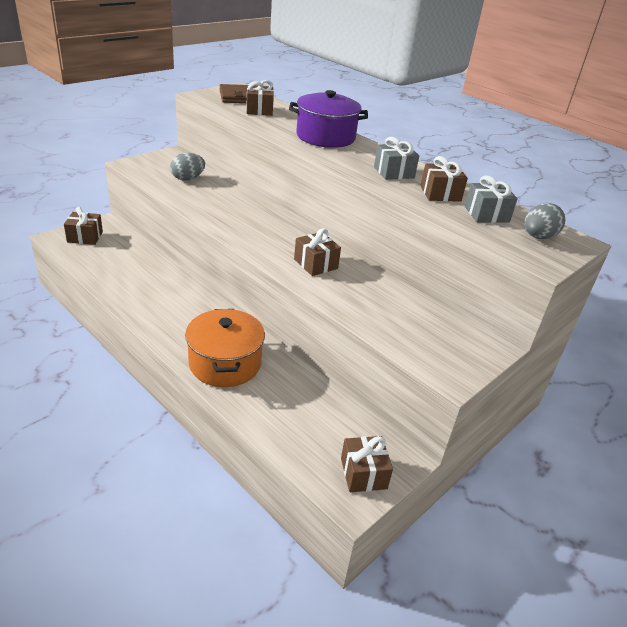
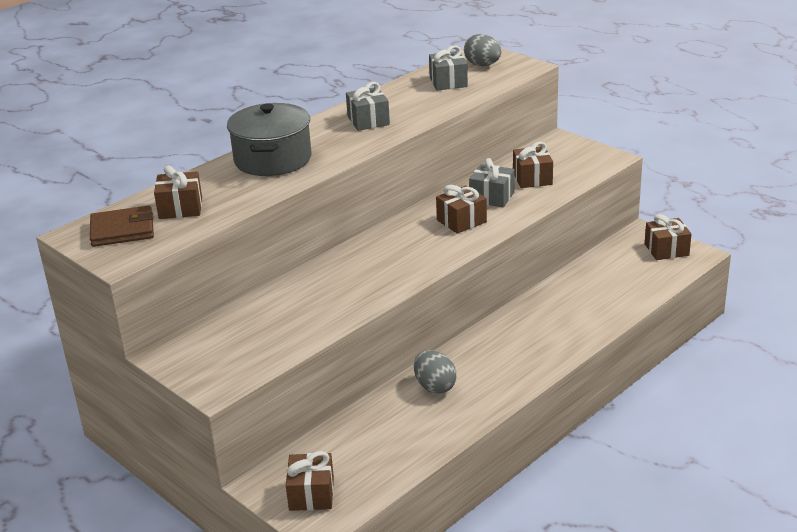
camera: 85 degrees left, 5 degrees down
(188, 178) = (260, 328): grey egg -> grey egg (435, 387)
(225, 363) = (559, 330): orange pot -> none
(325, 137) = (273, 159): purple pot -> grey pot
(359, 285) = (492, 197): none -> grey gift
(440, 194) = (412, 100): brown gift -> brown gift (532, 178)

